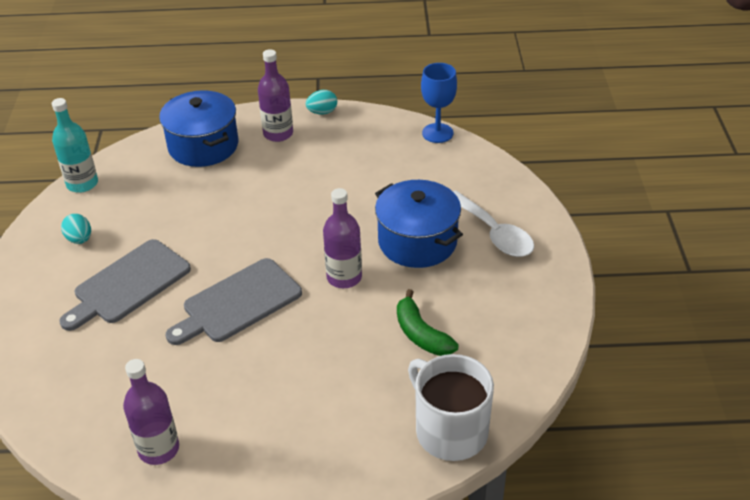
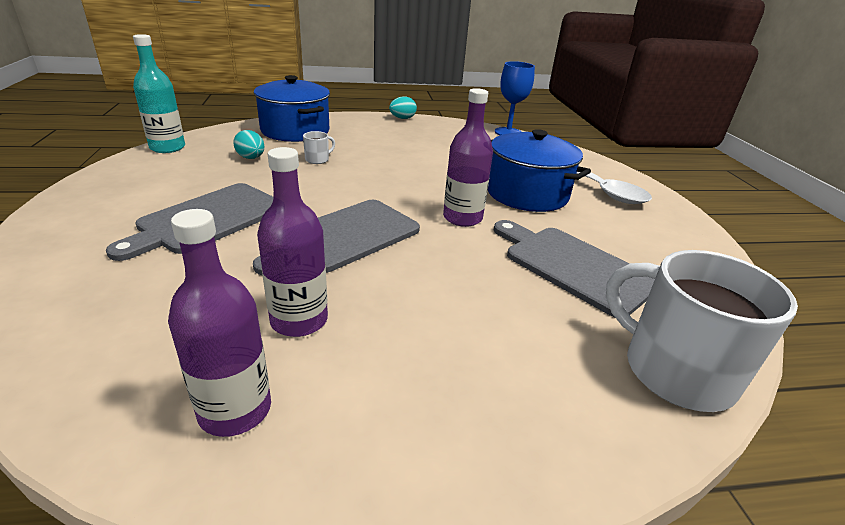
camera: 10 degrees left, 10 degrees down
(79, 239) = (154, 184): turquoise egg -> turquoise egg (251, 158)
(223, 196) = (317, 159): none -> white mug
(278, 134) = (365, 127): purple bottle -> purple bottle (299, 320)
(421, 334) = (573, 266): green banana -> grey cutting board

